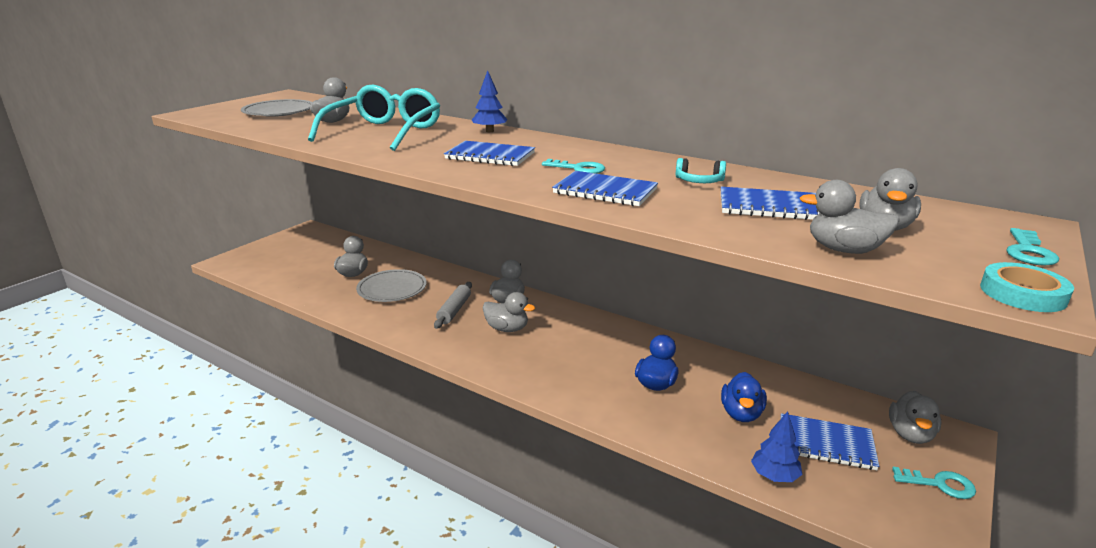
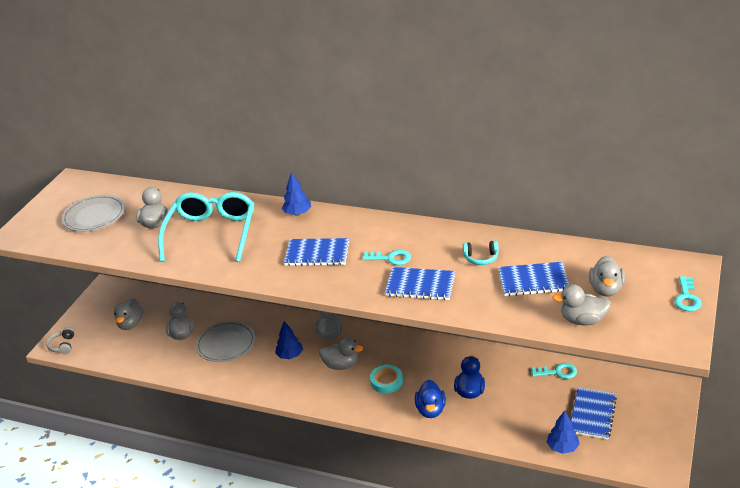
camera: 10 degrees left, 10 degrees up
(232, 263) = (63, 345): none -> grey headphones
(454, 310) = (290, 355): grey rolling pin -> blue tree
(741, 414) = (534, 403): blue duck -> blue duck (430, 410)
(826, 444) = (592, 414): blue notebook -> blue notebook turned 75 degrees counterclockwise
(910, 434) = (646, 394): grey duck -> grey duck (131, 324)
(939, 484) = (664, 428): turquoise key -> turquoise key (557, 372)
(1022, 293) = (677, 340): turquoise tape -> turquoise tape (386, 381)

